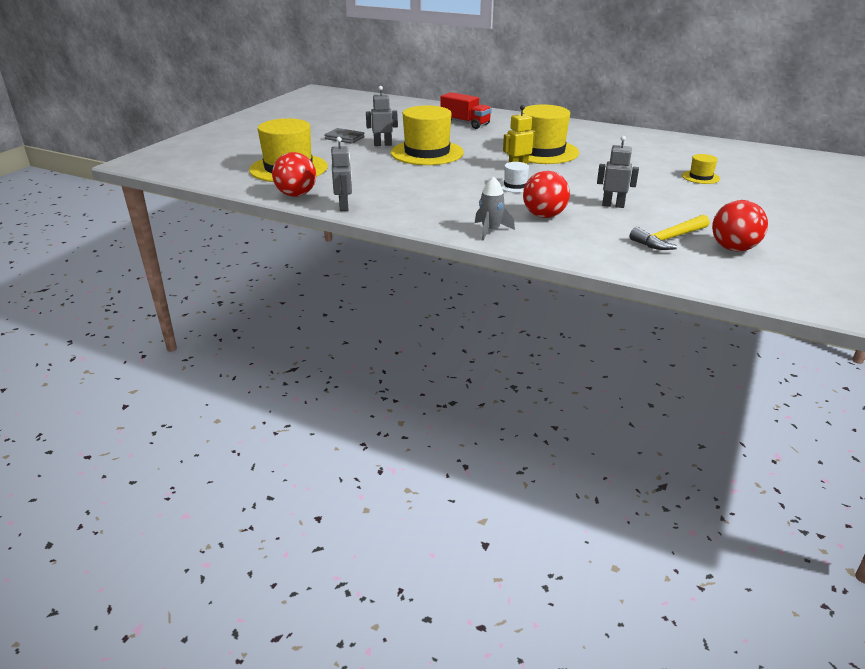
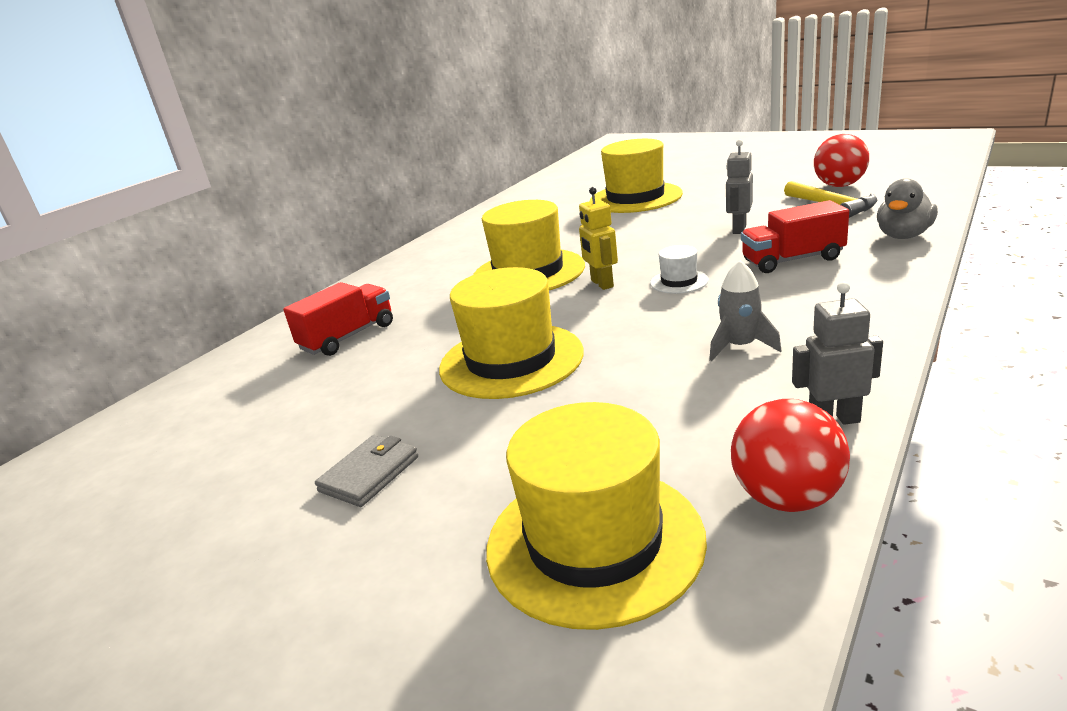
camera: 80 degrees left, 5 degrees down
(382, 144) = (442, 414): grey robot -> none
(490, 230) = (868, 287): grey rocket -> grey rocket (740, 346)
(544, 215) = (792, 260): red ball -> red truck
(586, 253) = (903, 236): none -> grey duck
(700, 177) = (635, 198): yellow hat -> yellow hat, size x2.19

